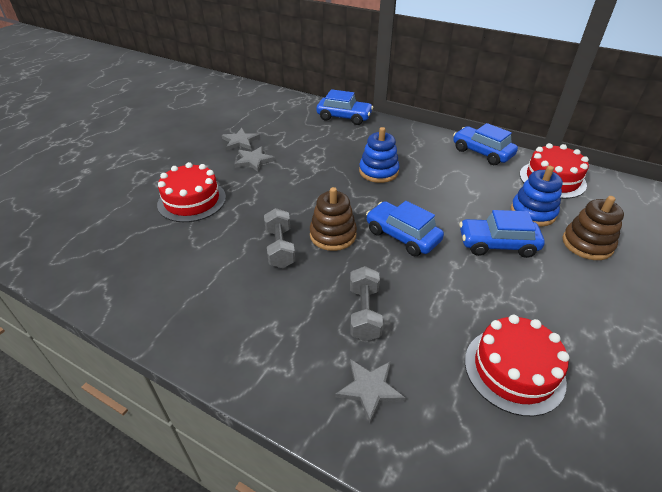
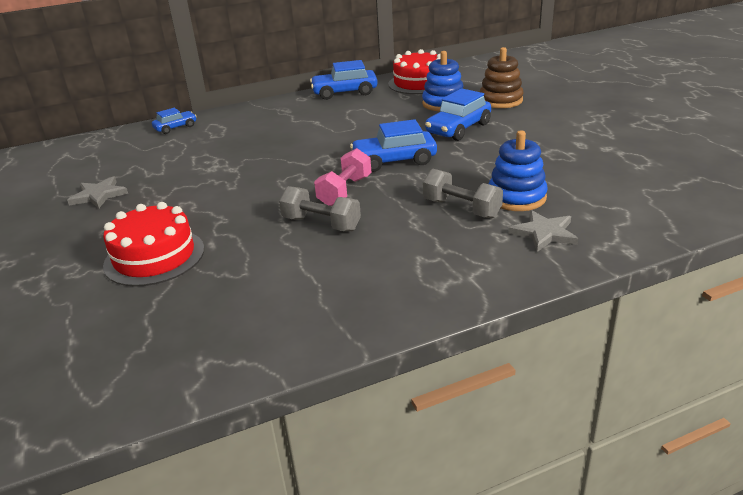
camera: 50 degrees left, 10 degrees down
(254, 160) = (152, 197): grey star -> none
(333, 235) = (345, 191): brown stacking toy -> pink dumbbell
(344, 117) = (175, 127): blue car -> blue car, size x0.59
(378, 172) = (292, 141): blue stacking toy -> blue stacking toy (516, 197)
(514, 370) = (583, 170): red cake -> none

